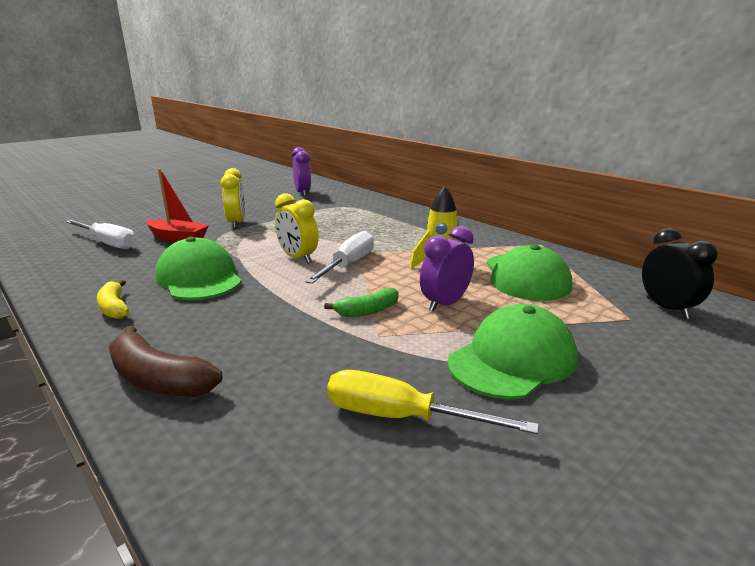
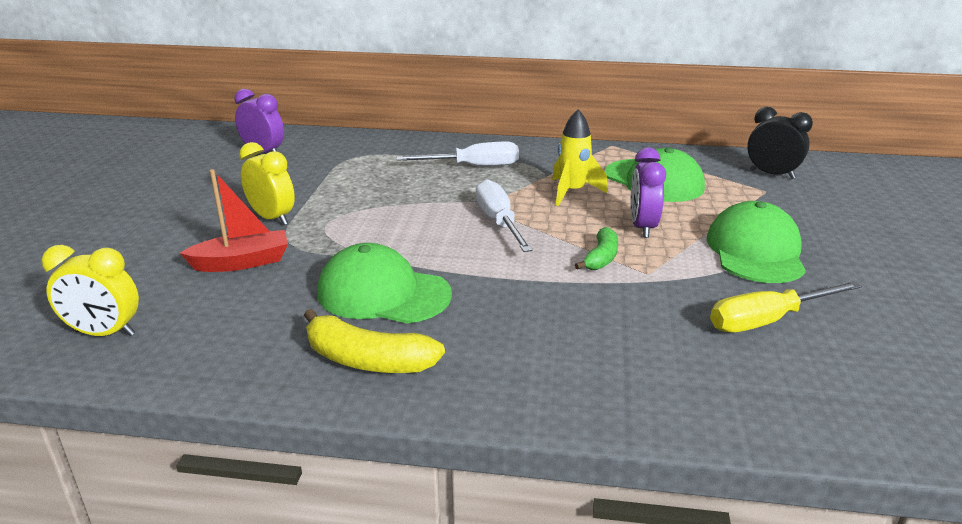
camera: 40 degrees left, 5 degrees up
(108, 243) = (154, 303): white screwdriver -> white screwdriver (473, 166)
(114, 307) = (367, 360): yellow banana -> yellow banana, size x1.57
(158, 379) = (566, 389): brown banana -> none
(298, 258) = (436, 233): yellow clock -> yellow clock (104, 333)

